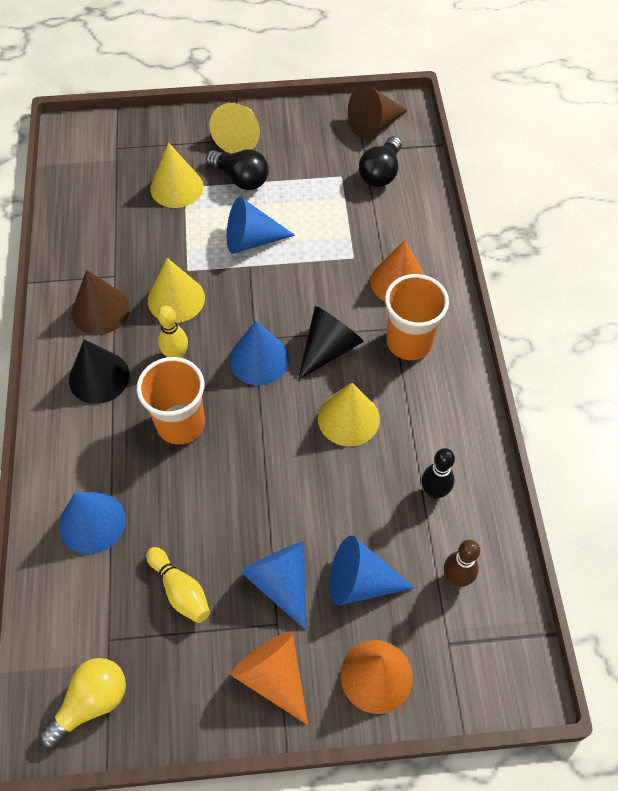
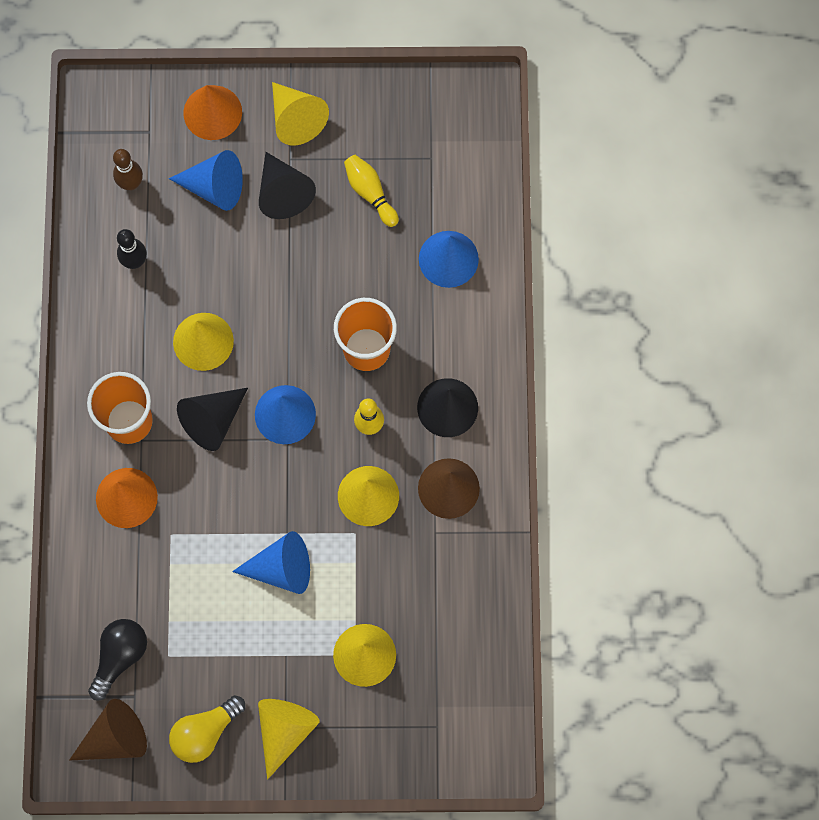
camera: 175 degrees left, 15 degrees up
(91, 703) = (443, 111): yellow light bulb -> yellow light bulb (205, 732)
(241, 179) = (287, 662): black light bulb -> none
(274, 676) = (296, 119): orange cone -> yellow cone
(281, 582) = (283, 192): blue cone -> black cone

